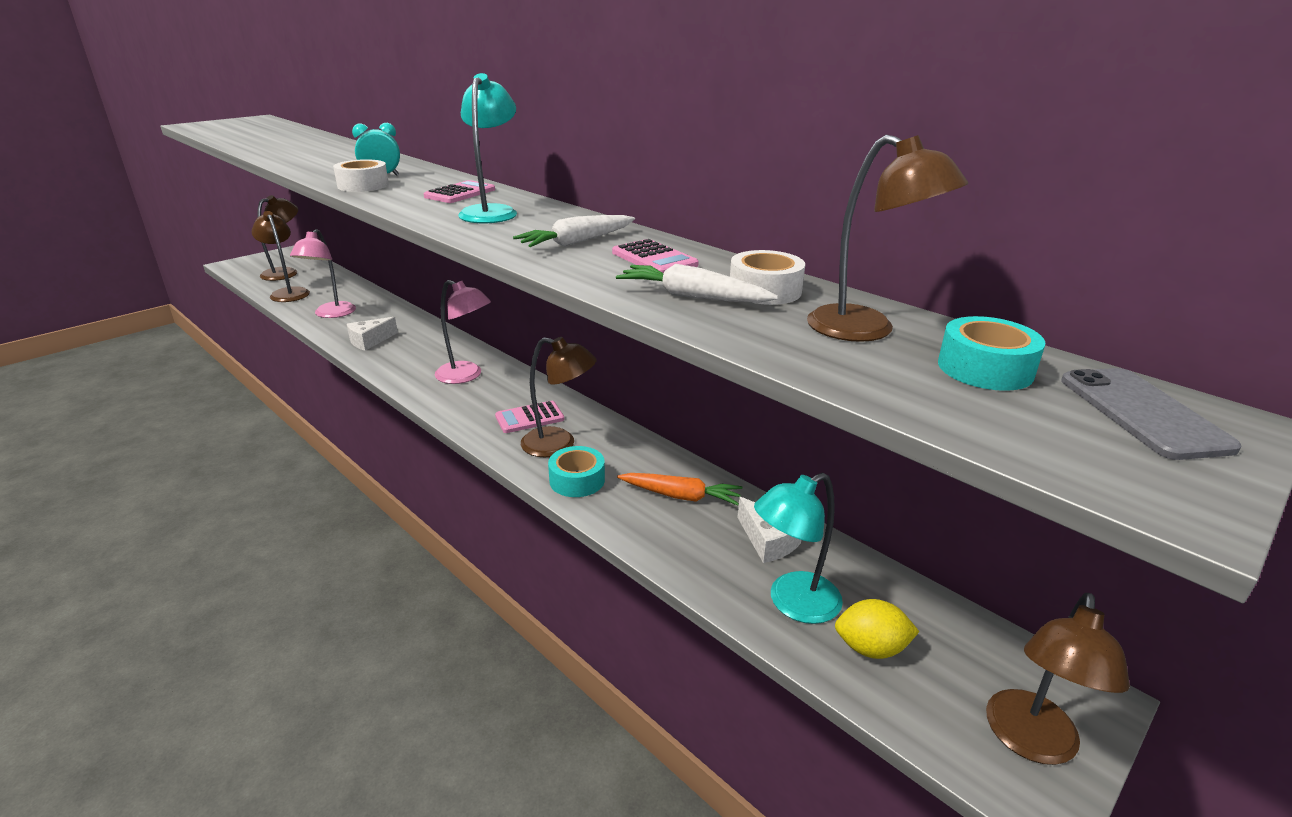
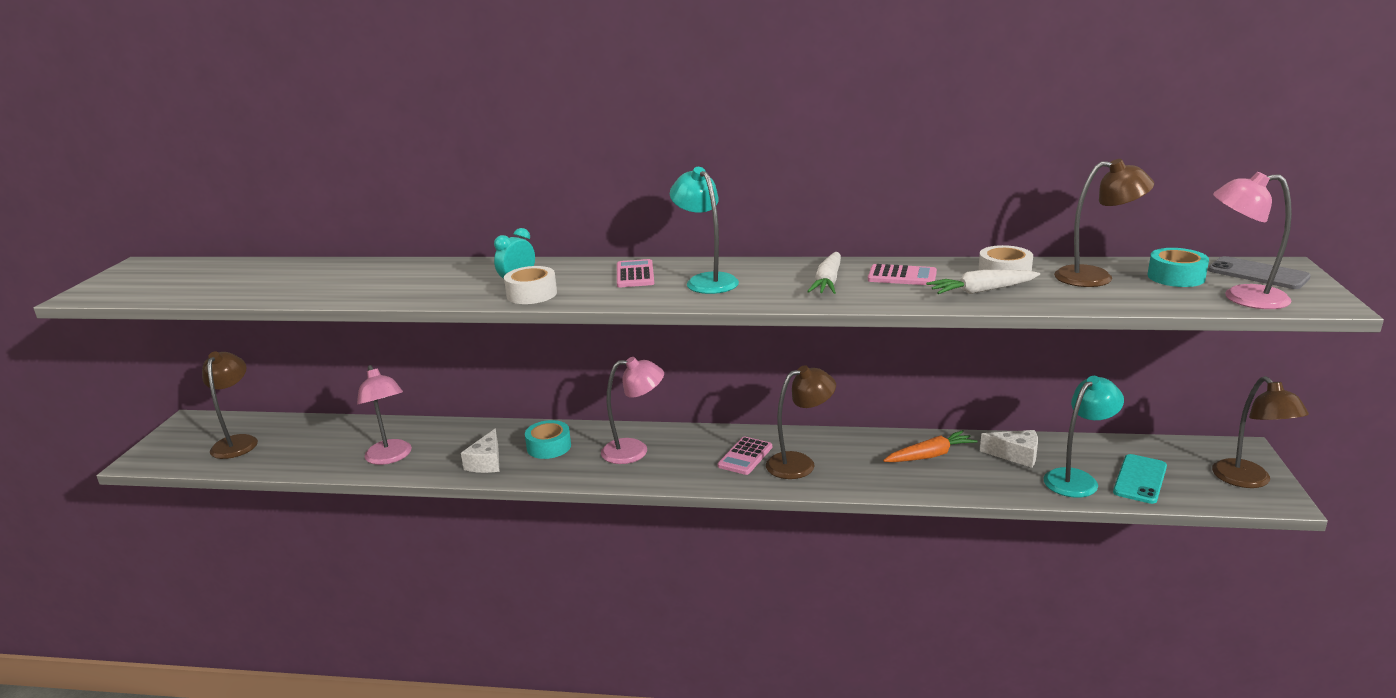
camera: 35 degrees left, 5 degrees down
(288, 293) = (291, 458): brown lamp -> none
(577, 480) = (853, 478): turquoise tape -> turquoise tape (549, 447)
(793, 603) = (1077, 479): turquoise lamp -> turquoise lamp turned 150 degrees counterclockwise
(871, 648) = (1140, 479): yellow lemon -> turquoise phone
(1027, 431) = (1242, 298): none -> pink lamp

